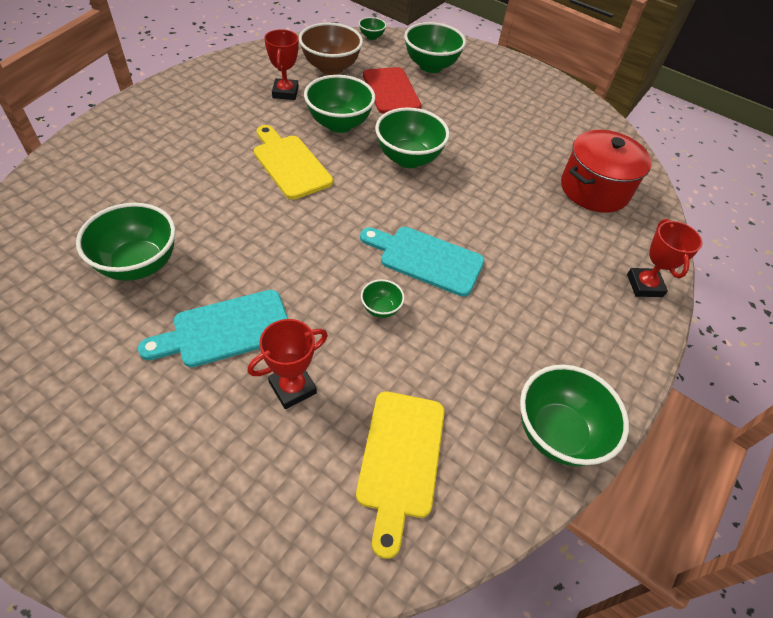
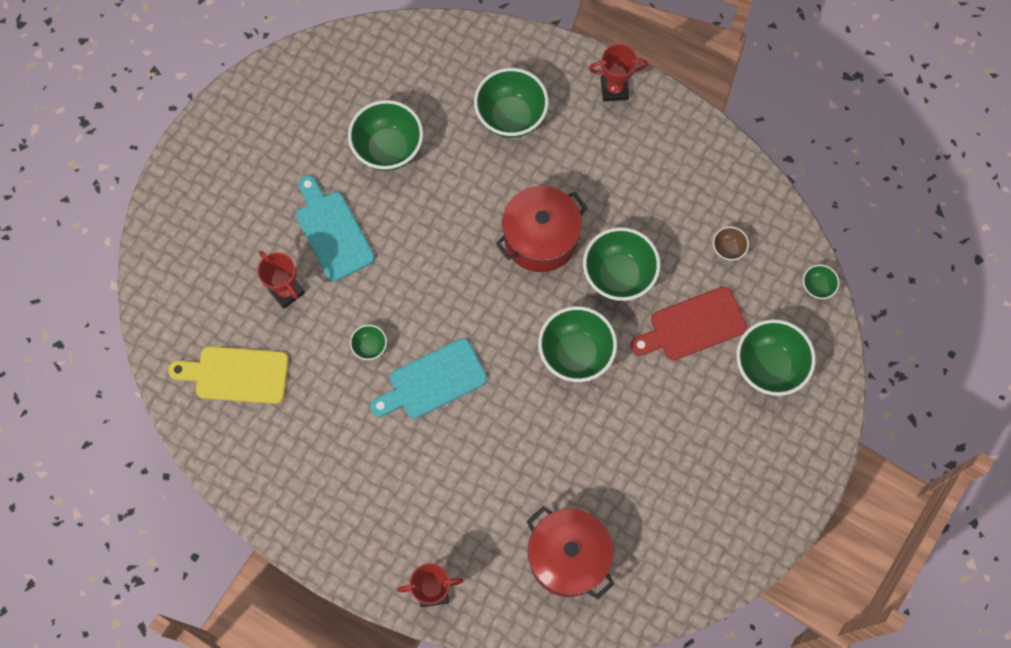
camera: 90 degrees right, 20 degrees up
(285, 92) = (662, 209): red trophy -> red trophy (614, 89)
(290, 164) = (540, 238): yellow cutting board -> red pot
(331, 68) = (728, 249): brown bowl -> brown bowl, size x0.48
(426, 259) = (433, 381): turquoise cutting board -> turquoise cutting board turned 135 degrees counterclockwise
(557, 433) = (267, 491): green bowl -> green bowl (511, 117)

